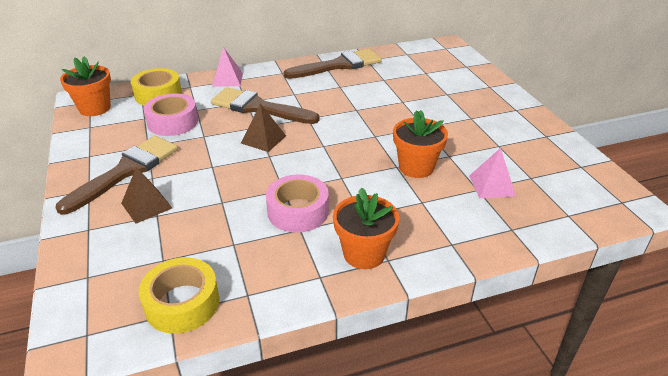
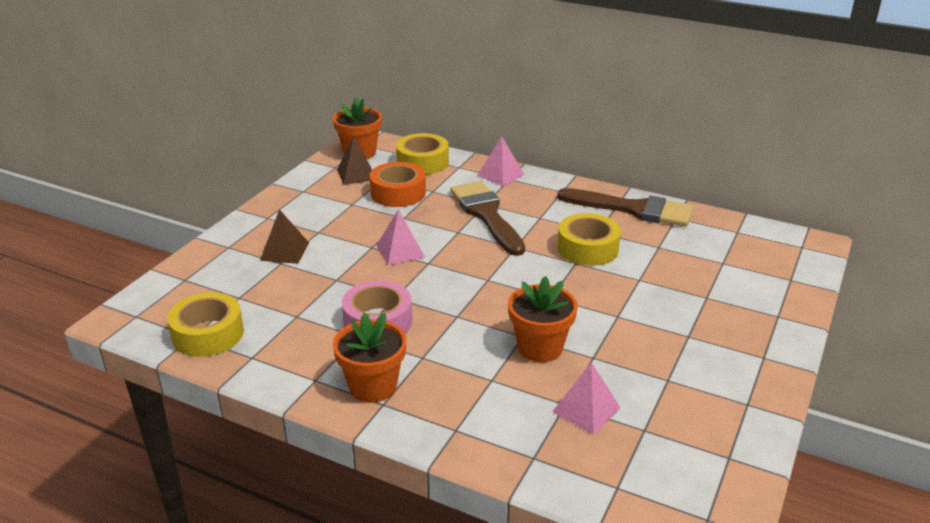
camera: 45 degrees right, 5 degrees down
(126, 171) = (309, 216): brown brush -> none
(173, 122) = (398, 193): pink tape -> orange tape
(238, 158) = (400, 251): none -> pink pyramid
(263, 139) = (446, 245): brown pyramid -> brown pyramid (356, 174)
(350, 98) = (587, 248): none -> yellow tape

